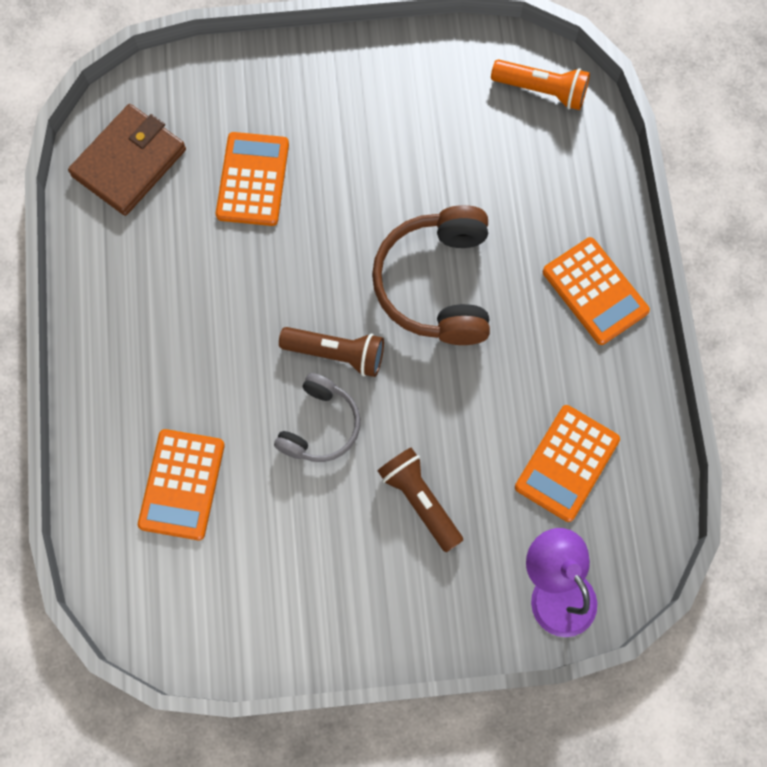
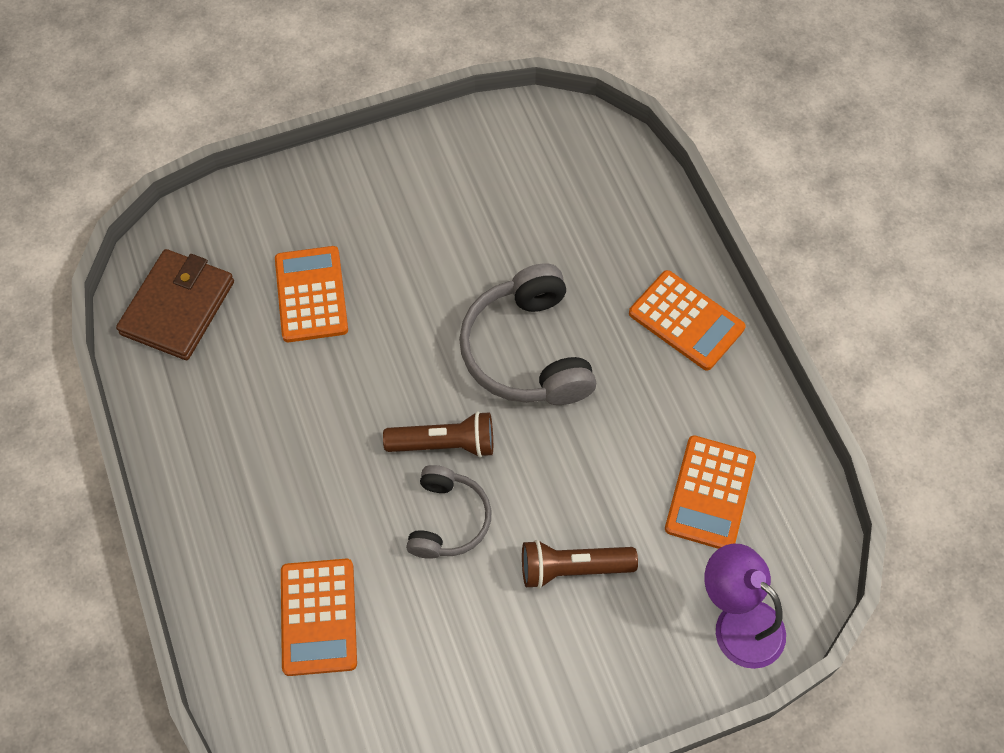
camera: 15 degrees left, 10 degrees down
(419, 500) = (572, 569): brown flashlight -> brown flashlight turned 45 degrees counterclockwise
(437, 284) = (527, 351): brown headphones -> grey headphones
(542, 90) = (576, 146): orange flashlight -> none

